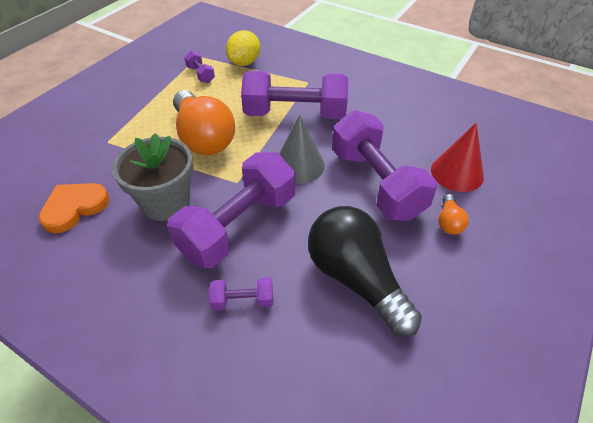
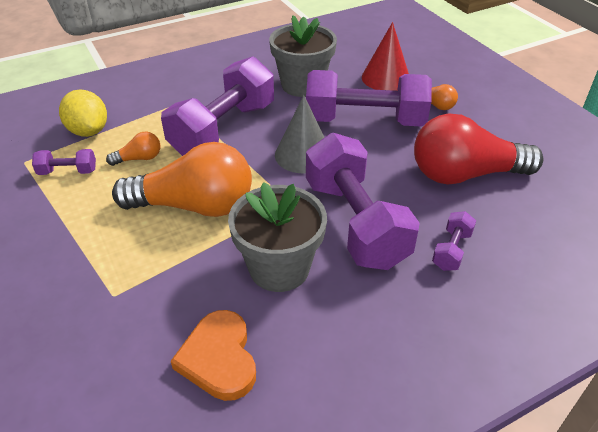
camera: 60 degrees left, 5 degrees down
(233, 94) = (139, 158): none -> orange light bulb
(356, 279) = (465, 174): black light bulb -> red light bulb
(391, 129) = (302, 85): none -> grey flower pot

